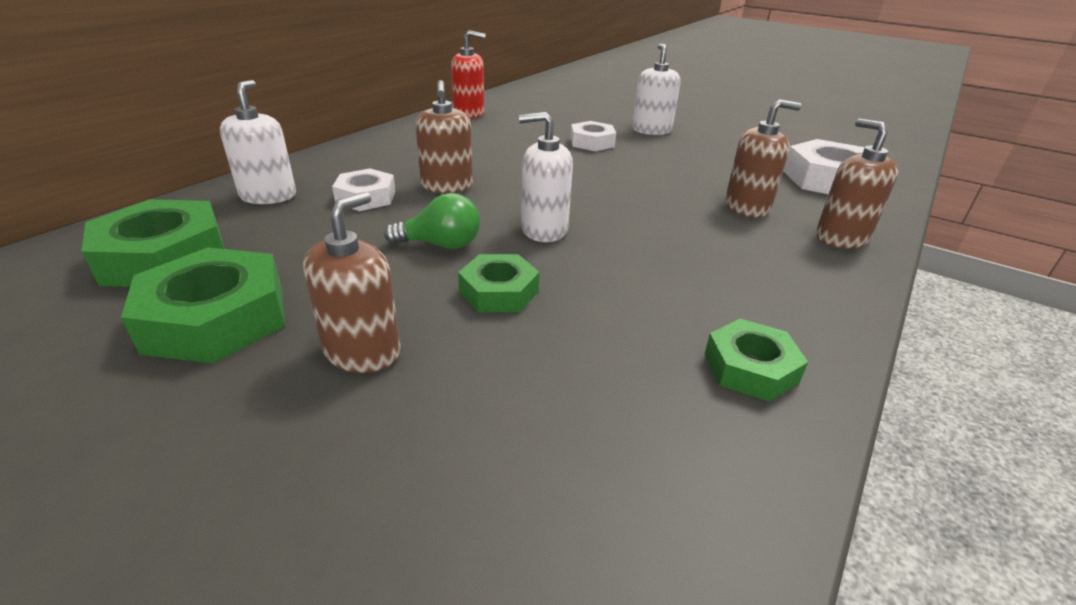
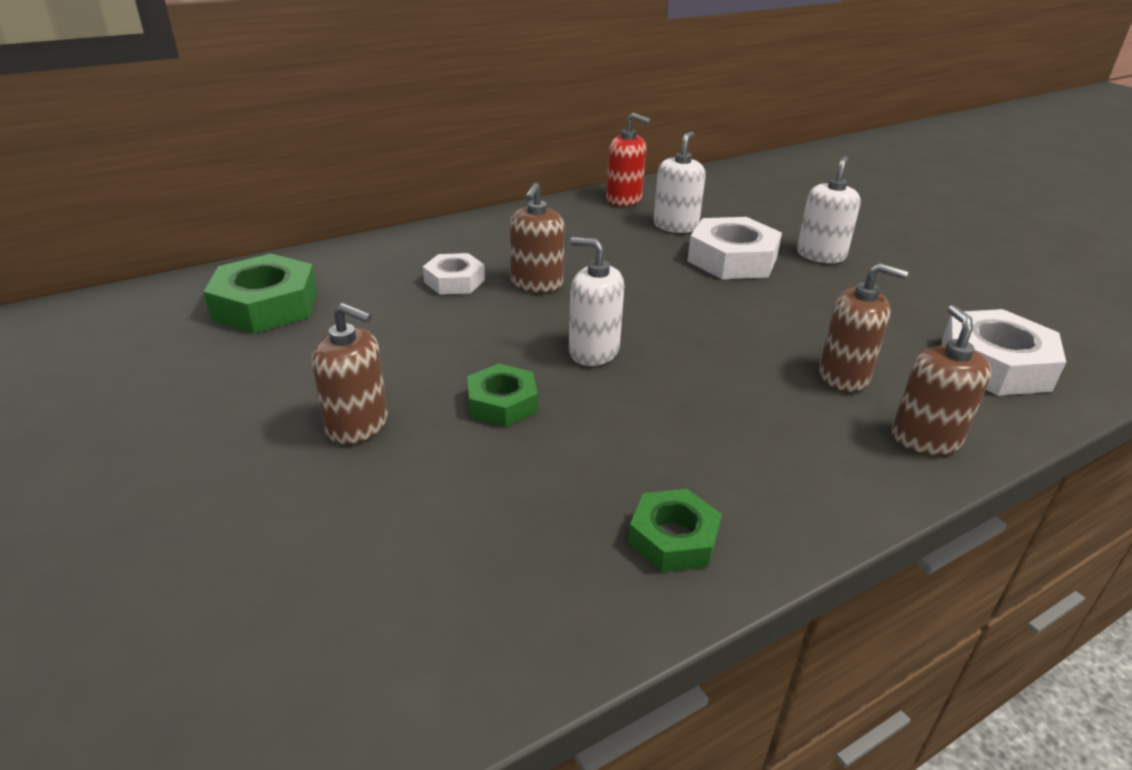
camera: 25 degrees right, 0 degrees up
(216, 318) = (273, 368): green nut -> none
(268, 196) = (374, 263): white soap dispenser -> white soap dispenser (675, 226)
(362, 351) = (357, 425): brown soap dispenser -> brown soap dispenser turned 60 degrees clockwise
(441, 245) = (486, 345): green light bulb -> none
(592, 142) = (732, 259): white nut -> white nut, size x1.65

